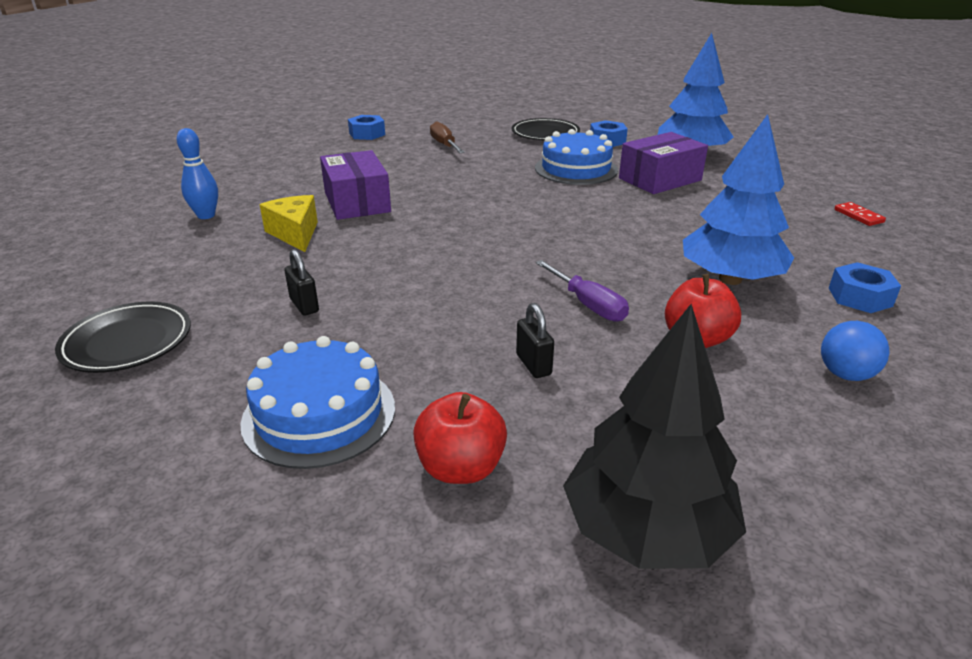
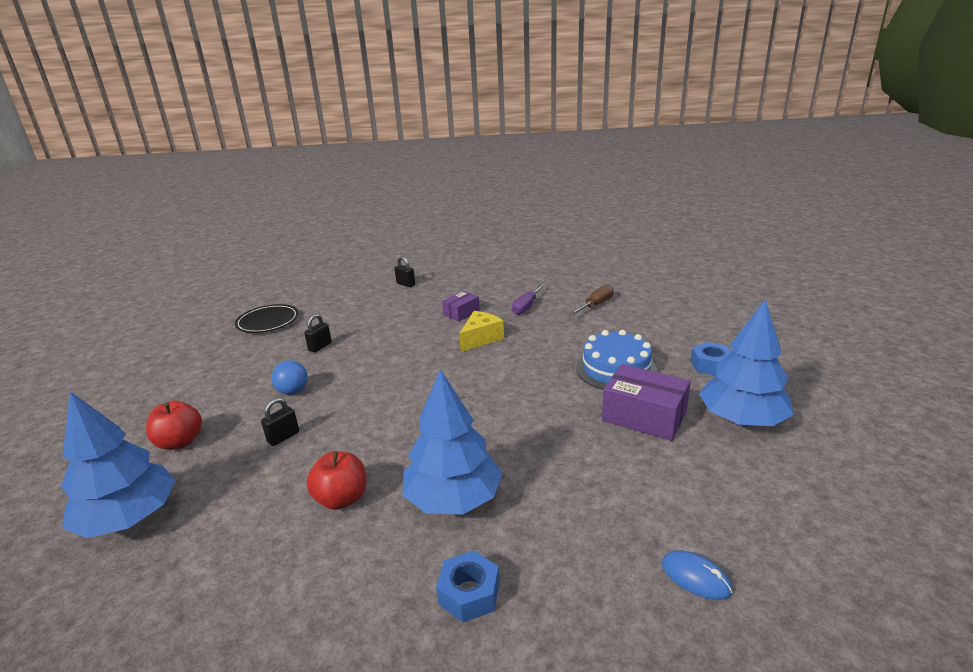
camera: 65 degrees right, 5 degrees down
(206, 215) = (406, 284): blue bowling pin -> black padlock
(295, 233) = (402, 313): yellow cheese -> yellow cheese (481, 338)
(319, 414) = (219, 388): blue cake -> none
(357, 202) = (461, 313): purple box -> purple box, size x0.59
(367, 134) = (580, 275): blue nut -> none
(545, 133) = (683, 333): black plate -> none
(587, 304) = (369, 438): purple screwdriver -> purple screwdriver (527, 306)
(647, 531) = (129, 519): black tree -> blue tree
(845, 374) = (316, 593): blue ball -> blue ball (293, 391)
(858, 216) = (695, 577): red domino -> blue mouse

